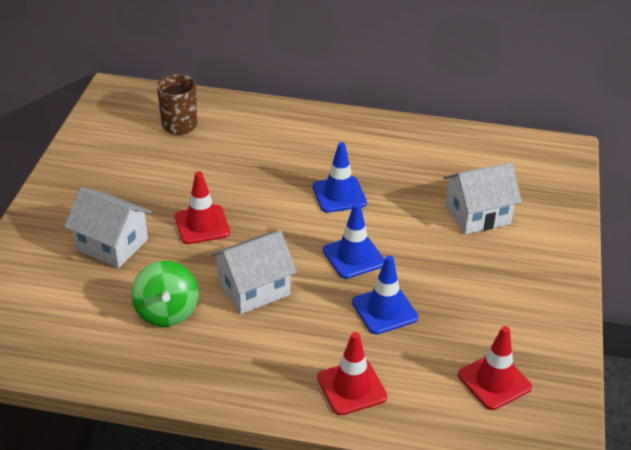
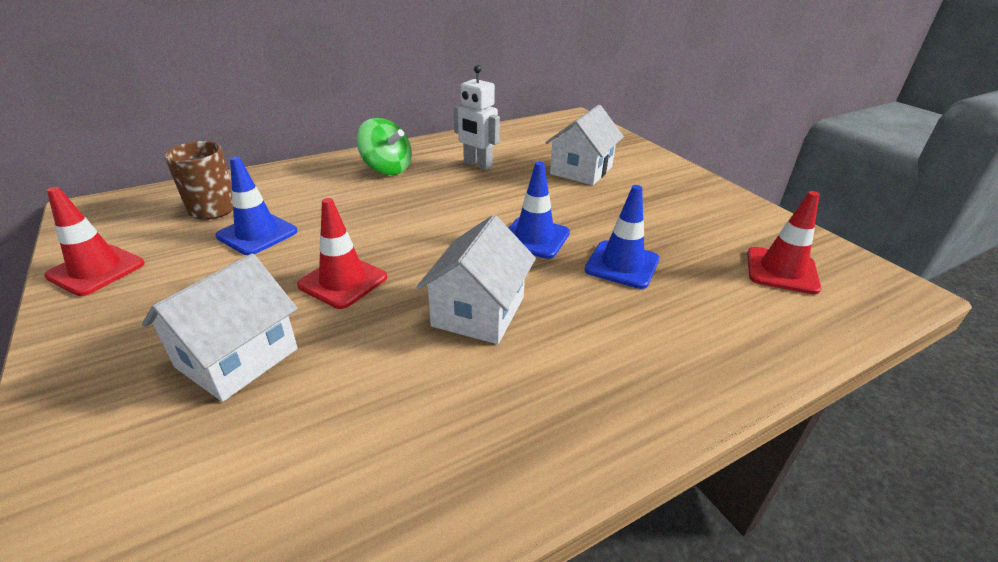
camera: 40 degrees left, 5 degrees down
(112, 244) = (237, 357): white house -> white house turned 45 degrees counterclockwise
(167, 312) = (405, 394): green spinning top -> green spinning top (387, 169)
(339, 195) = (455, 200): blue traffic cone -> blue traffic cone (257, 234)
(351, 387) = (702, 347): red traffic cone -> red traffic cone (96, 270)
(398, 167) = (477, 165): none -> white robot

